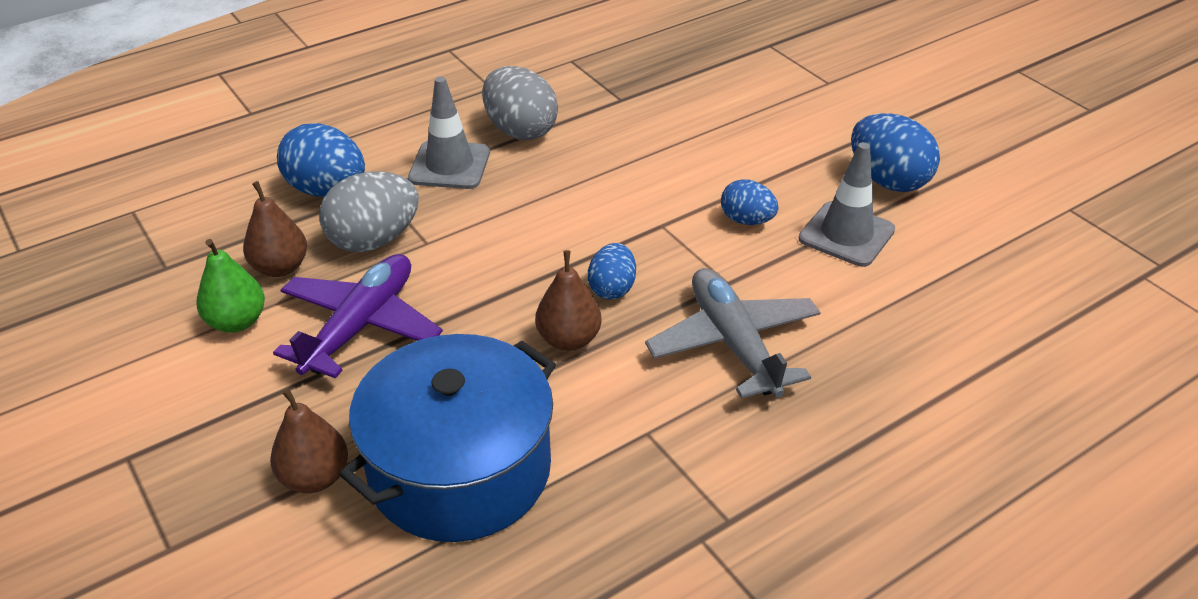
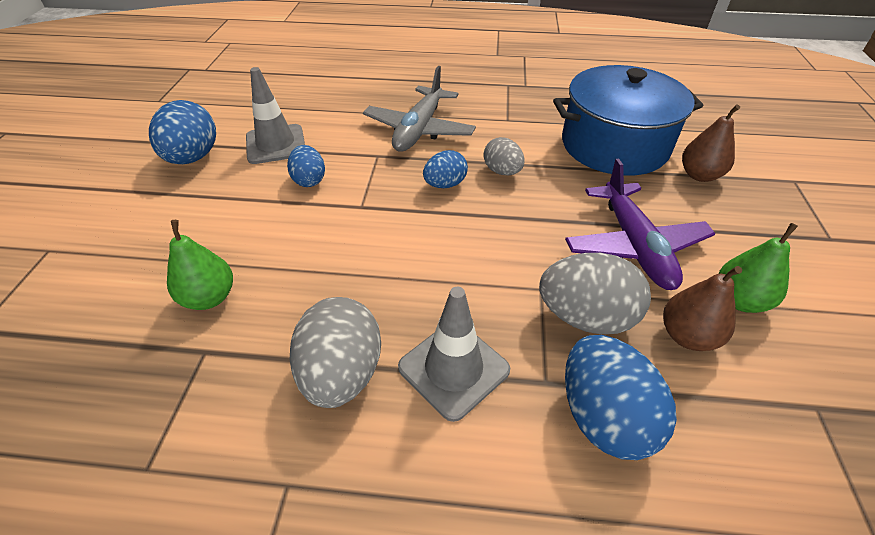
camera: 140 degrees left, 5 degrees up
(360, 326) = (634, 245): purple plane -> purple plane turned 75 degrees counterclockwise
(569, 339) = (502, 171): brown pear -> grey egg
(667, 117) = (209, 297): none -> green pear

